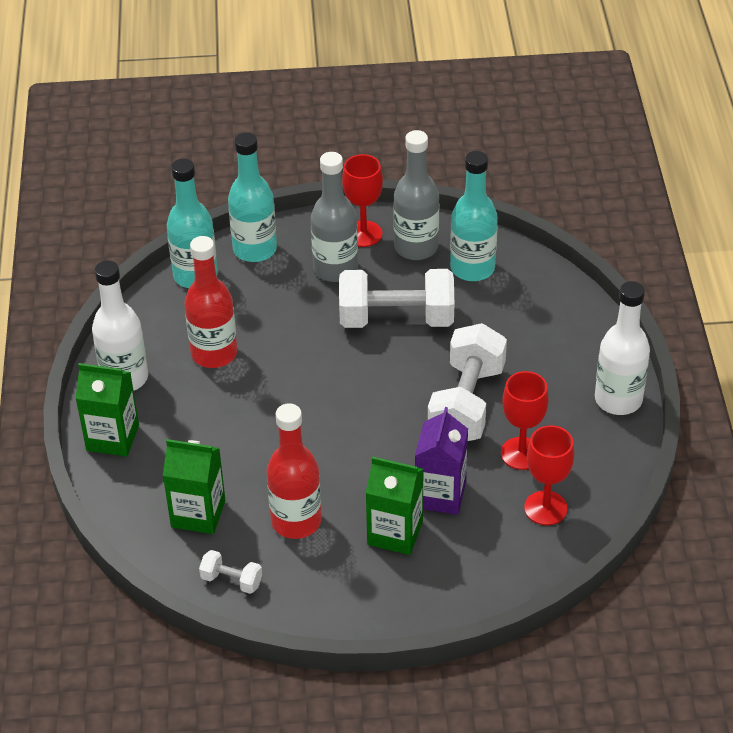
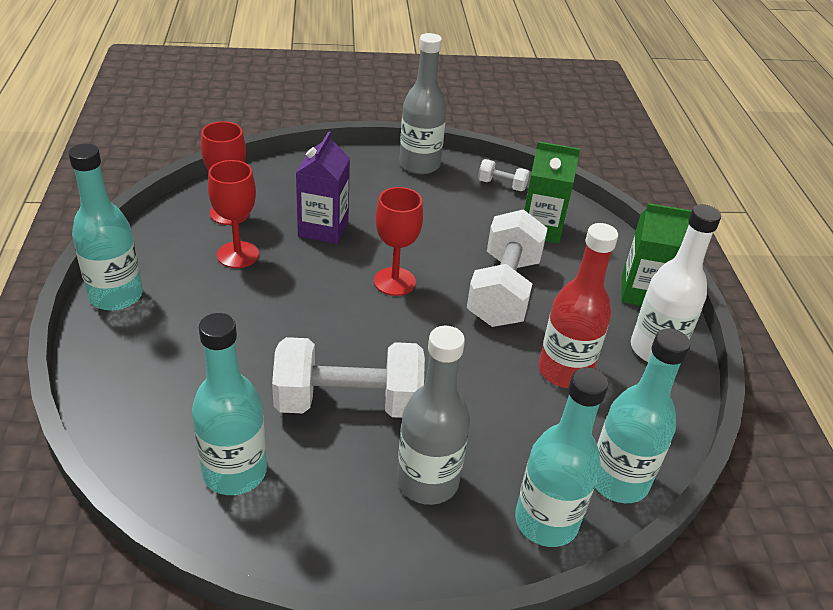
camera: 175 degrees right, 5 degrees down
(296, 521) = (453, 218): red bottle -> none
(363, 234) = (387, 543): red goblet -> red goblet (394, 281)
(395, 533) = (367, 205): green carton -> none
(416, 247) = (310, 513): grey bottle -> grey bottle (419, 165)
(466, 403) = (282, 302): white dumbbell -> white dumbbell (504, 291)
(618, 400) = (116, 296): white bottle -> turquoise bottle

